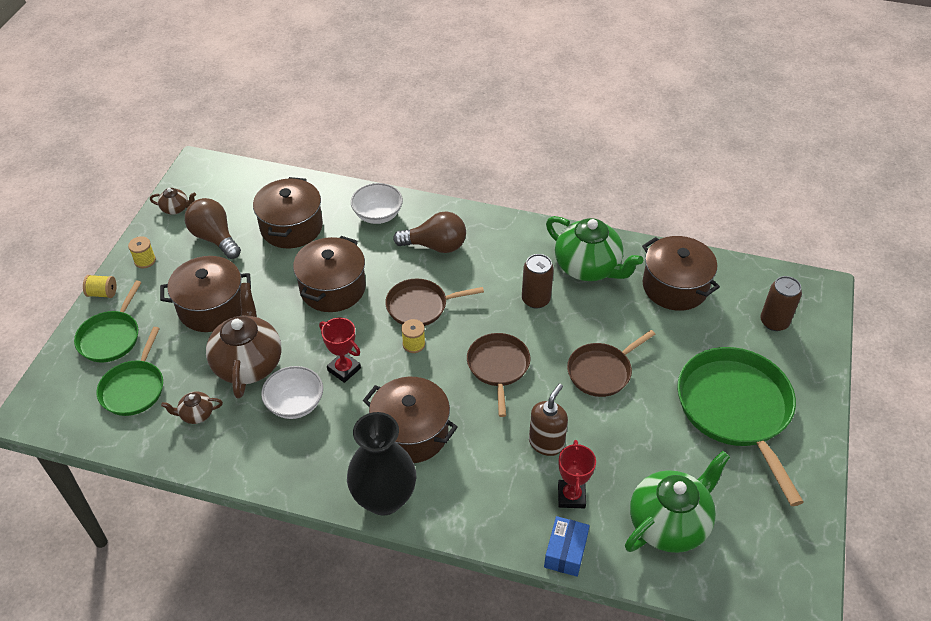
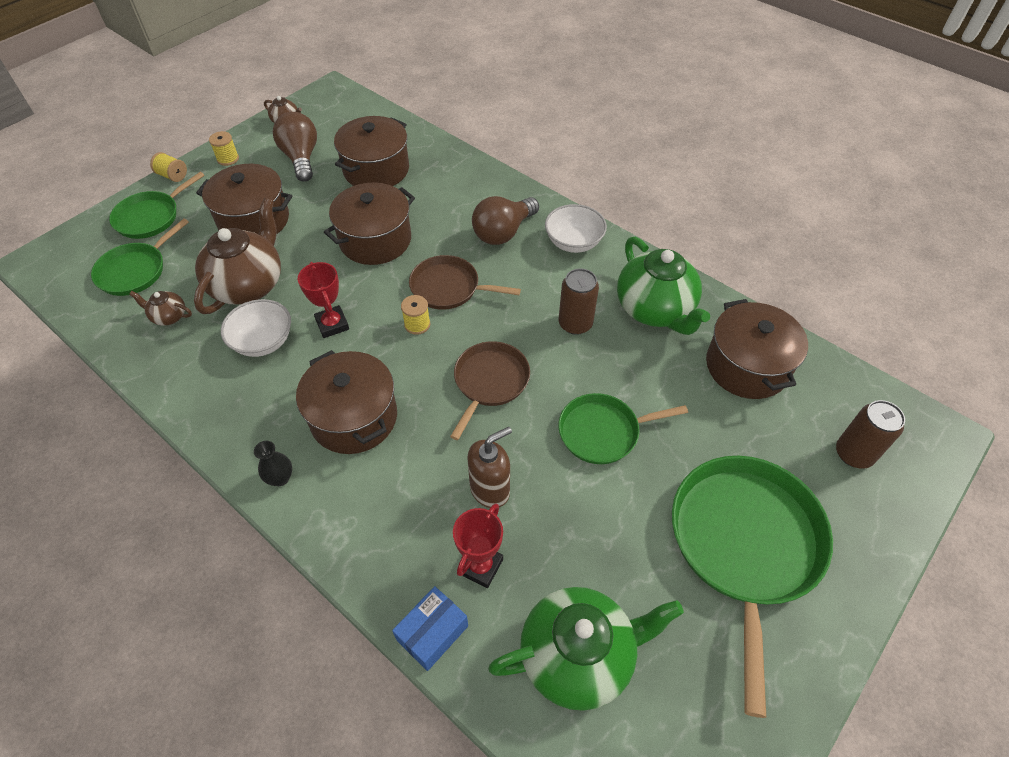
camera: 25 degrees right, 5 degrees up
(378, 215) = (465, 184): white bowl -> white bowl (573, 242)
(384, 498) = (280, 478): black vase -> black vase, size x0.40
(435, 246) = (503, 232): brown light bulb -> brown light bulb turned 105 degrees clockwise
(601, 371) = (602, 432): brown pan -> green pan

